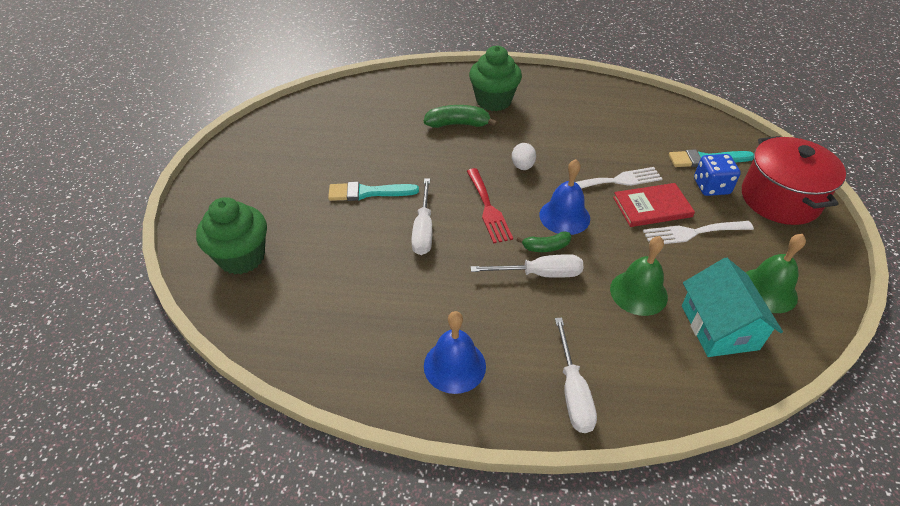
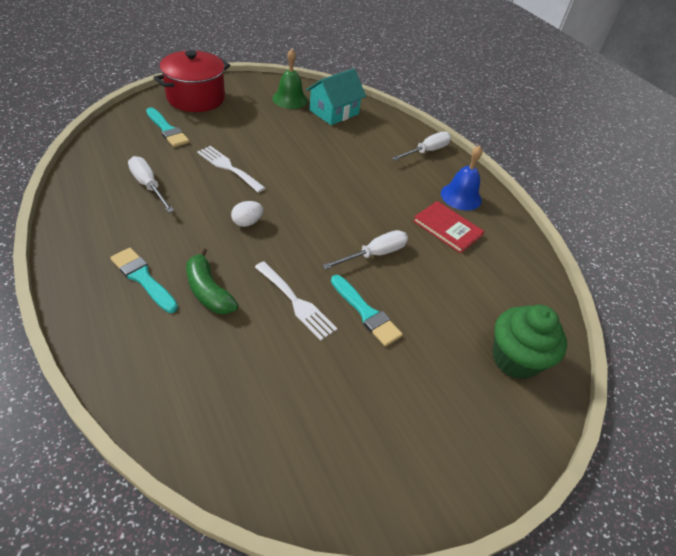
camera: 130 degrees left, 0 degrees up
(488, 208) = (318, 226): red fork -> none
(493, 101) = (143, 278): green cupcake -> turquoise brush
(540, 274) = (359, 182): white screwdriver -> white screwdriver (148, 186)
(546, 247) = (332, 185): green banana -> none
(564, 216) = (292, 184): blue bell -> none
(638, 292) = (335, 141): green bell -> none
(652, 207) = (247, 147): red book -> red book (447, 228)
(692, 233) = (261, 127): white fork -> white fork (296, 302)
(711, 187) = (202, 125): blue dice -> none

